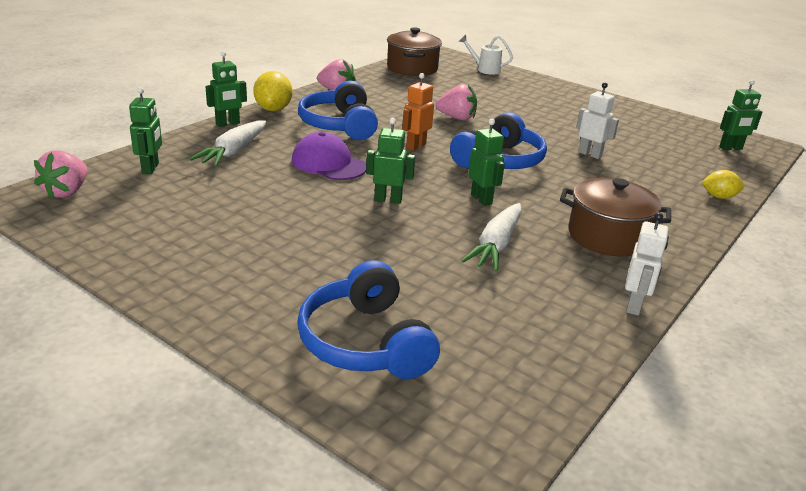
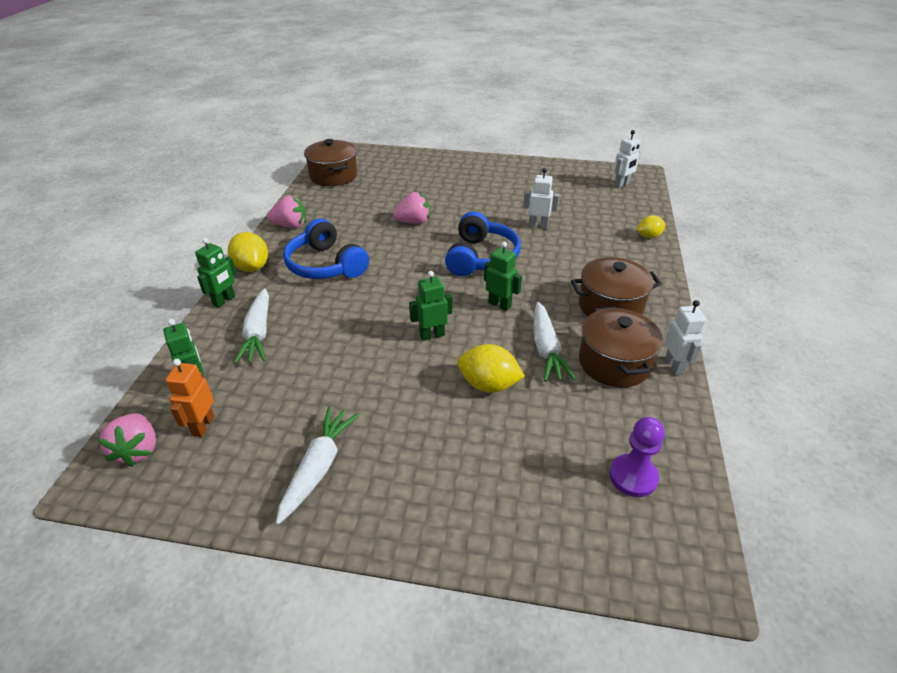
camera: 25 degrees left, 10 degrees up
(190, 252) = (318, 468): none -> white carrot
(329, 163) = (352, 314): purple cap -> none
(365, 342) = (534, 494): blue headphones -> none
(406, 251) = (488, 385): none -> yellow lemon
(415, 146) = (406, 266): orange robot -> orange robot (203, 426)
(484, 69) = (392, 158): white watering can -> none
(486, 370) = (633, 477): none -> purple pawn
(562, 280) = (614, 363): none -> brown pot
(730, 148) = (622, 185): green robot -> white robot

